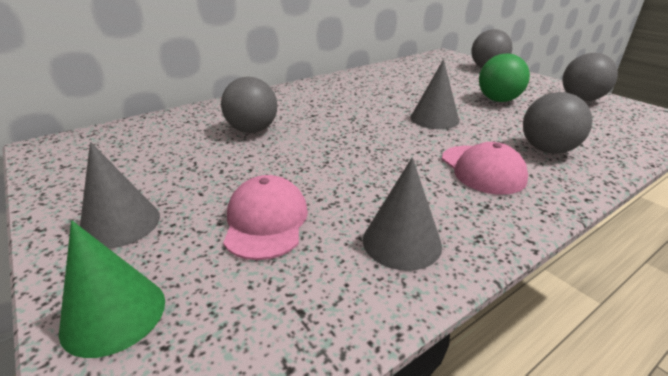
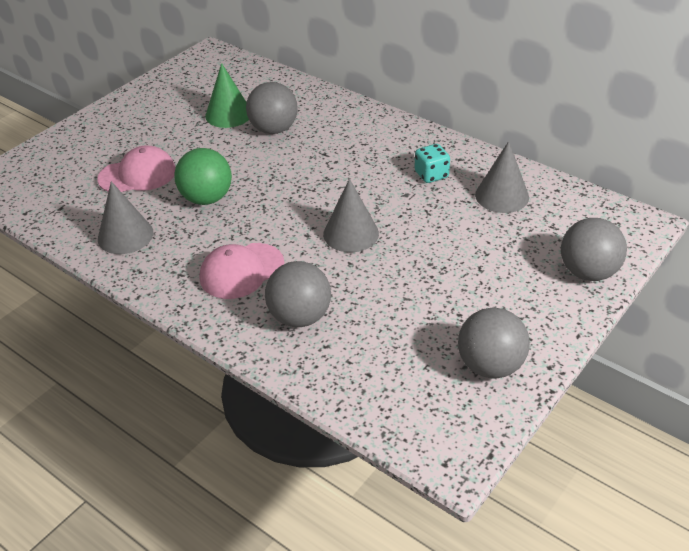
camera: 75 degrees right, 10 degrees up
(114, 314) = (53, 152): green cone -> green cone (228, 114)
(120, 224) = (124, 123): grey cone -> grey cone (502, 196)
(370, 87) = (431, 175): none -> turquoise dice
(498, 100) = (440, 283): green ball -> green ball (207, 198)

